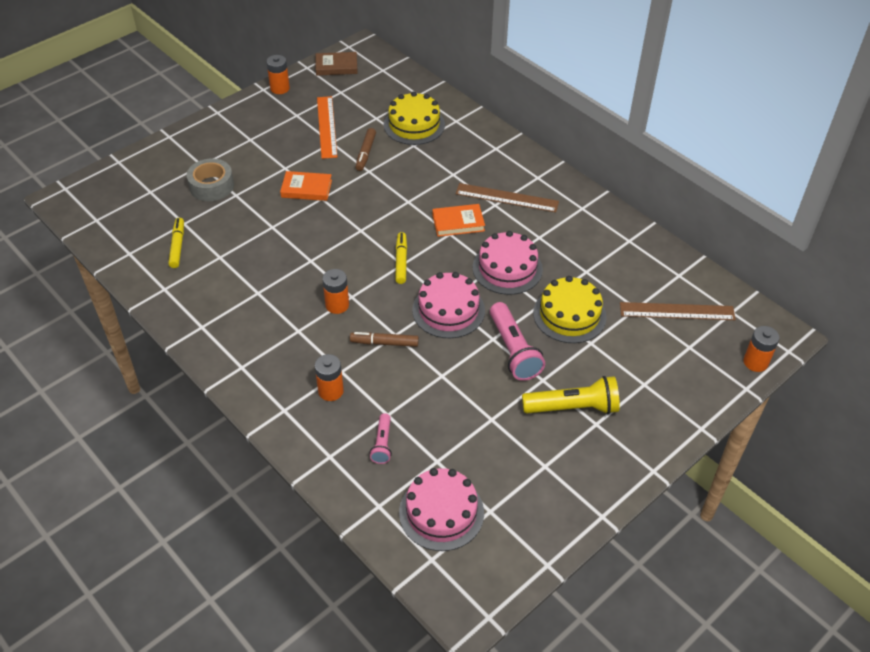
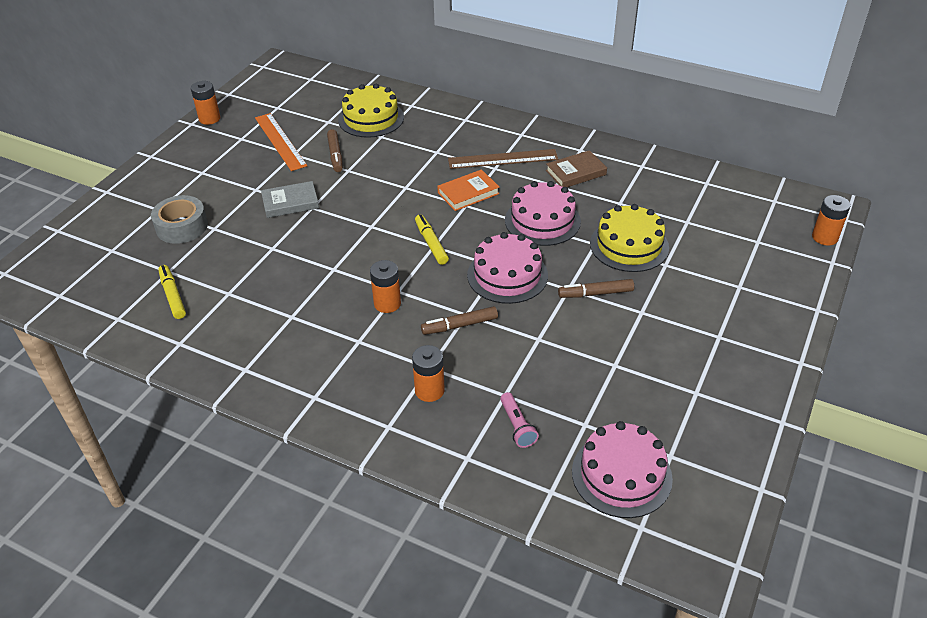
camera: 20 degrees left, 5 degrees down
(306, 189) = (290, 203): orange book -> grey book
(336, 66) = (260, 86): brown book -> brown book (576, 172)
(513, 350) = (596, 293): pink flashlight -> brown marker
(573, 408) = (687, 328): yellow flashlight -> none
(677, 311) = (726, 214): brown ruler -> none

